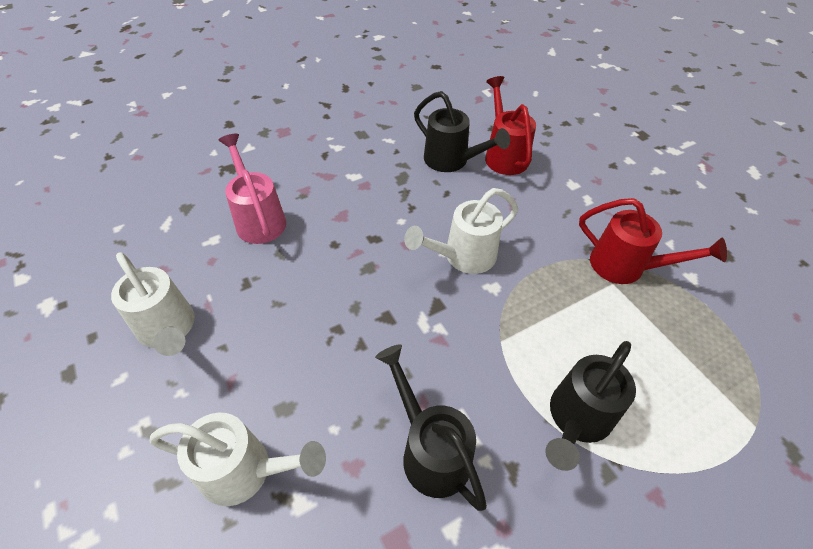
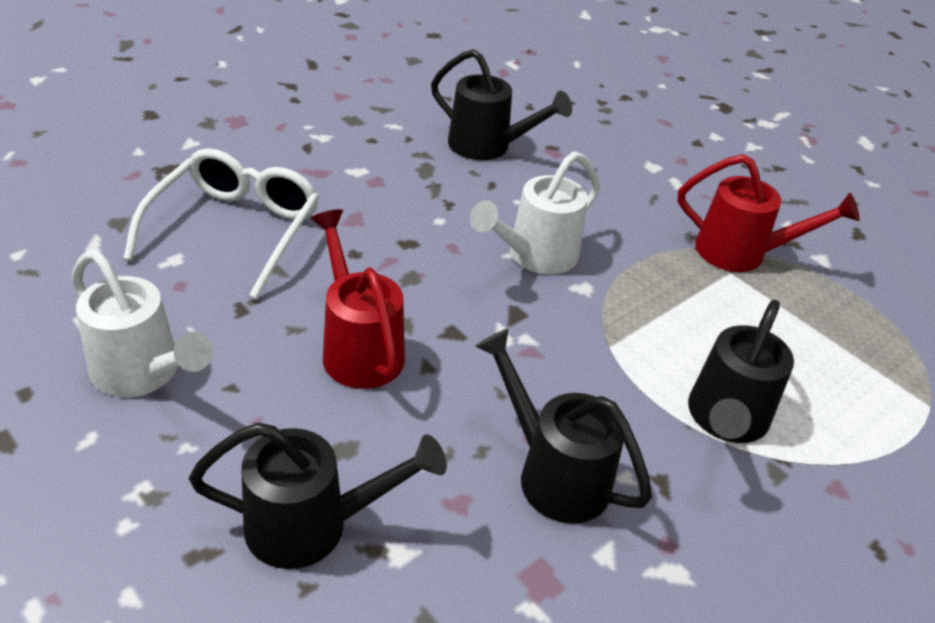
camera: 15 degrees left, 10 degrees down
(245, 471) = (311, 525): white watering can -> black watering can
(258, 219) = (235, 230): pink watering can -> white glasses
(504, 155) = (556, 137): red watering can -> red watering can (359, 348)

